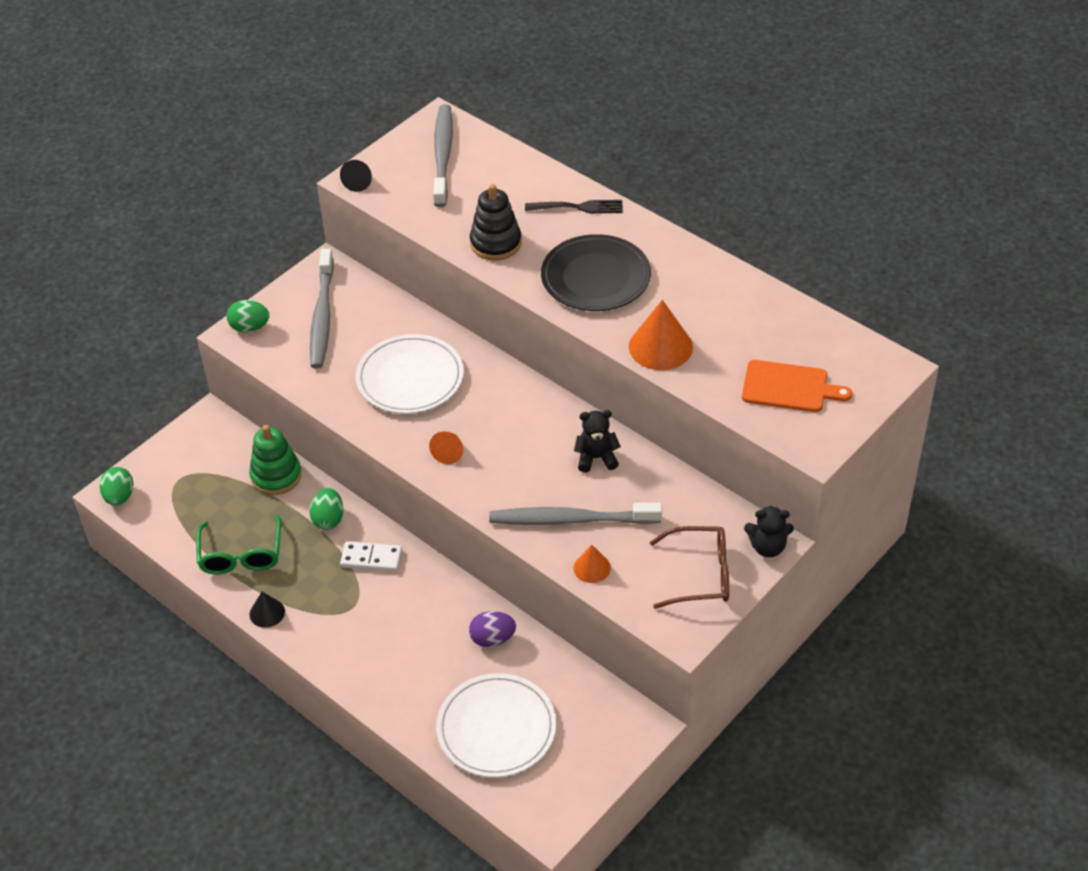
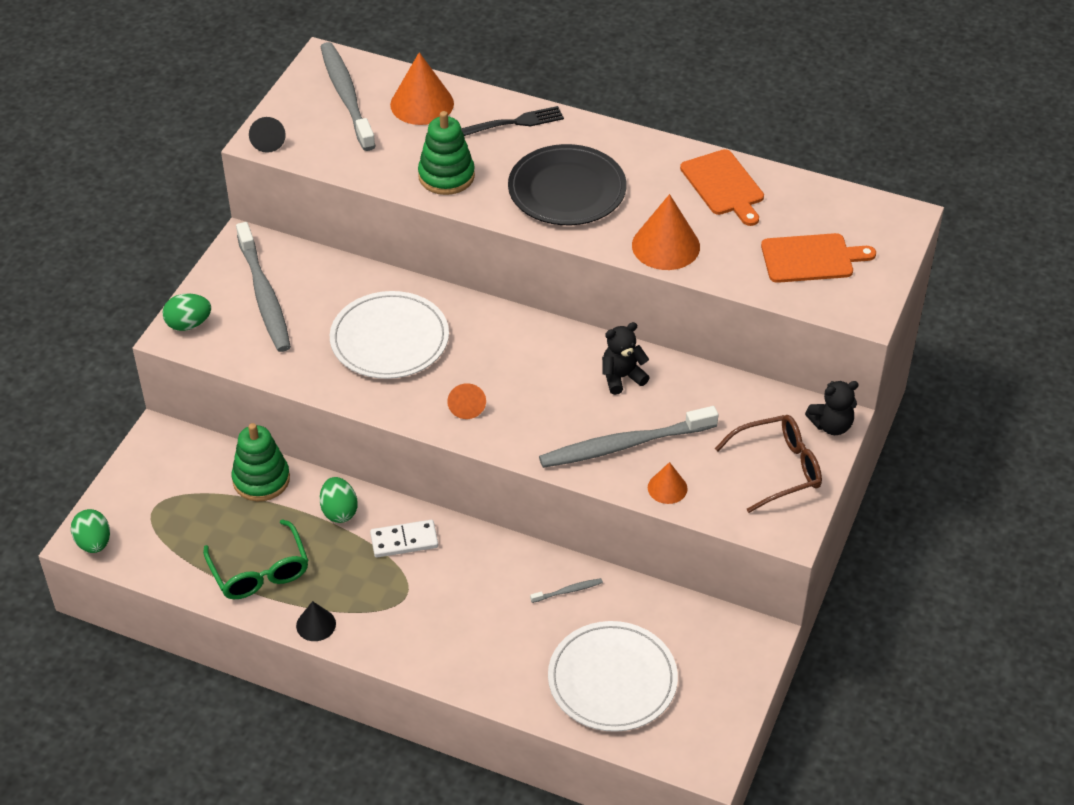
camera: 20 degrees left, 0 degrees up
(492, 639) = (568, 591): purple egg -> grey toothbrush
(496, 243) = (446, 176): black stacking toy -> green stacking toy
(504, 174) = (422, 104): none -> orange cone
(739, 303) = (723, 185): none -> orange cutting board

